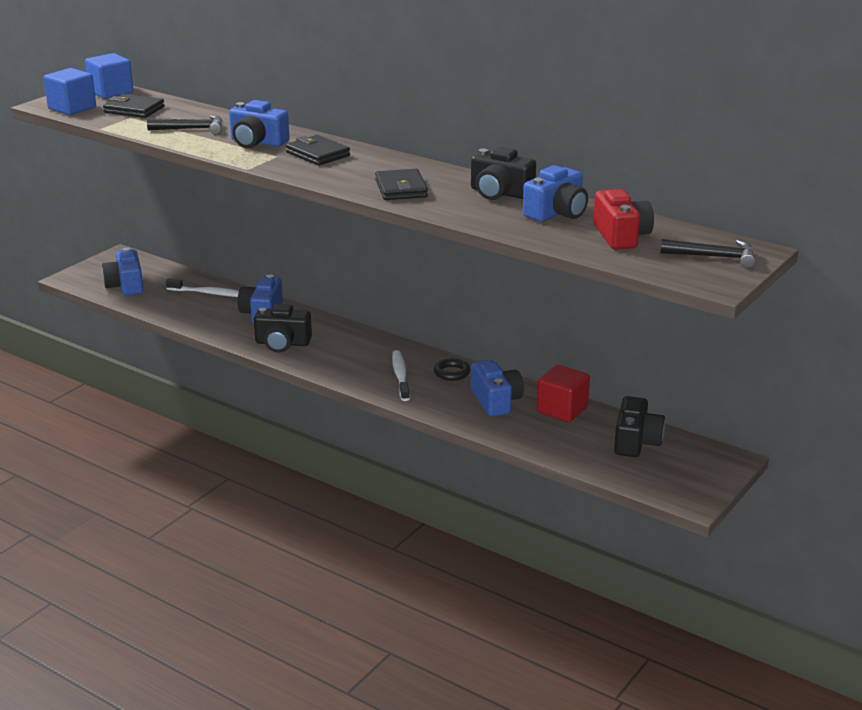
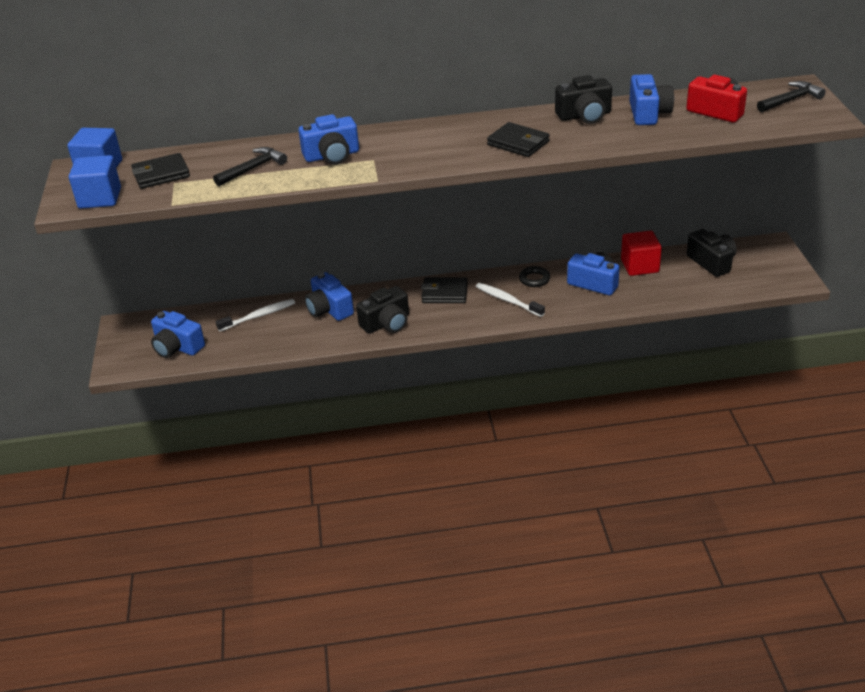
camera: 40 degrees left, 10 degrees up
(318, 154) = (399, 144): black wallet -> black wallet (444, 293)

